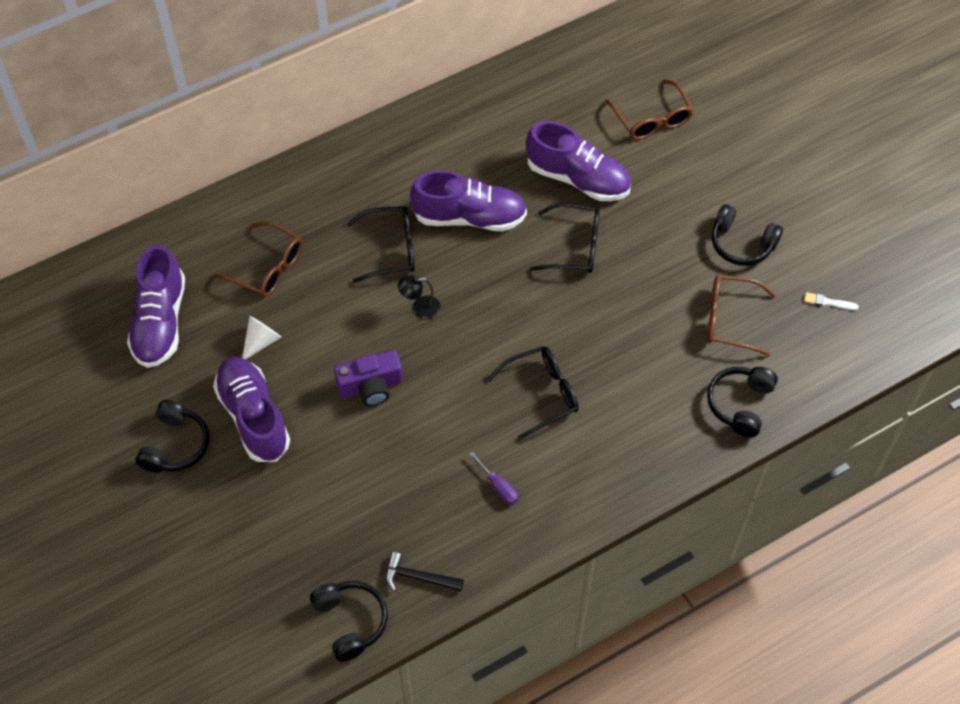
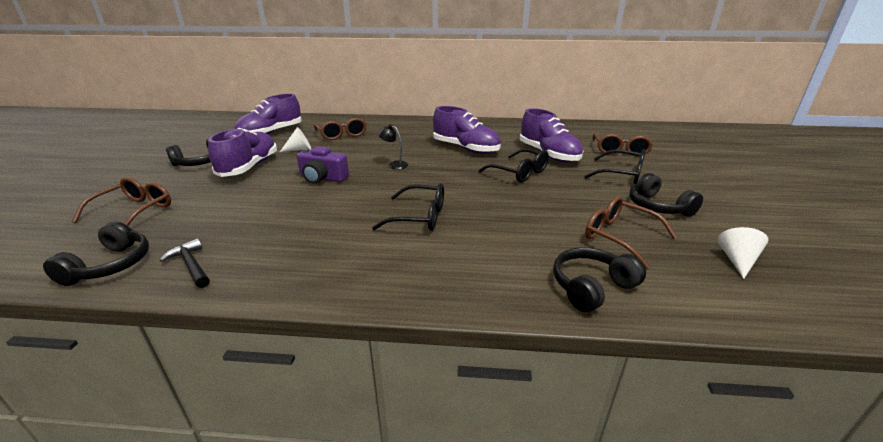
camera: 35 degrees right, 30 degrees down
(251, 561) = (135, 211): none -> brown glasses
(391, 249) = (408, 146): black glasses -> black glasses (622, 174)
(498, 486) = (323, 245): purple screwdriver -> none
(828, 302) = (737, 260): white brush -> white cone

